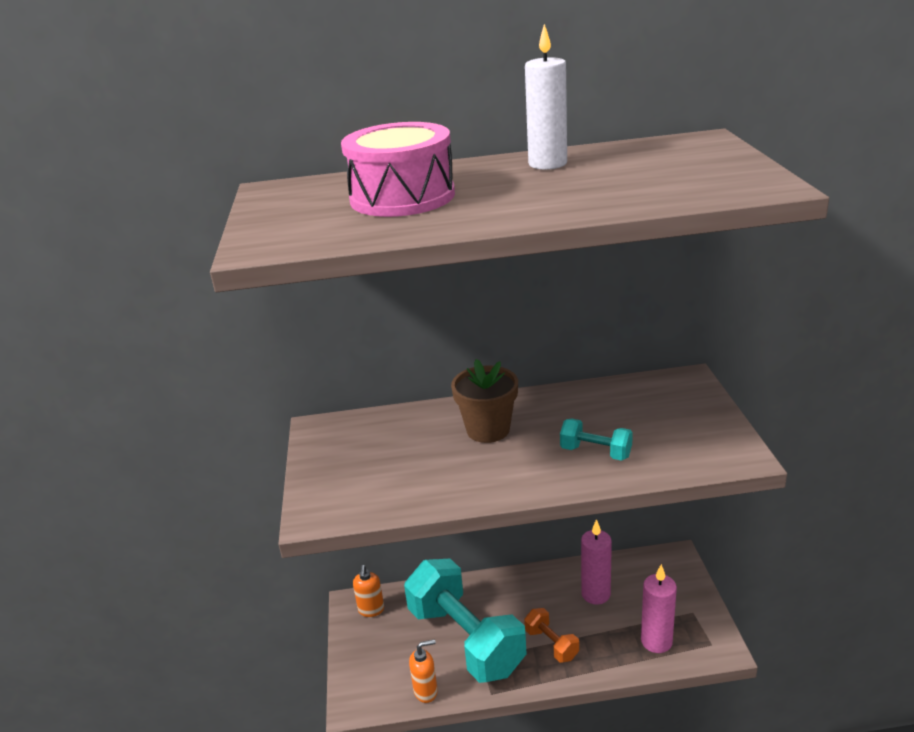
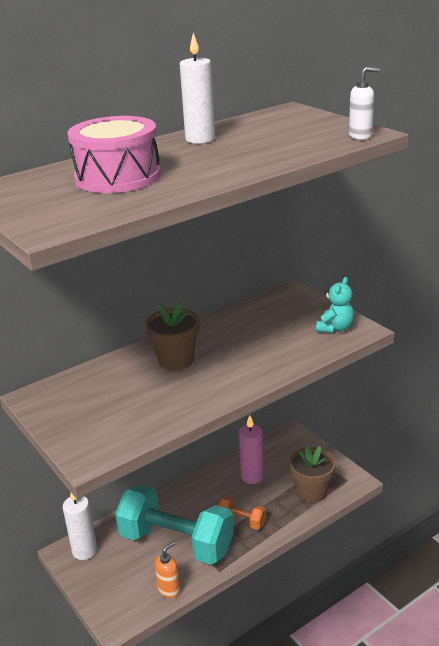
camera: 30 degrees left, 0 degrees up
(371, 610) = (85, 551): orange soap dispenser -> white candle
(595, 452) = (266, 353): turquoise dumbbell -> none
(656, 641) = (312, 492): pink candle -> brown flower pot
(708, 444) = (335, 328): none -> turquoise teddy bear
(753, 189) = (360, 136): none -> white soap dispenser

